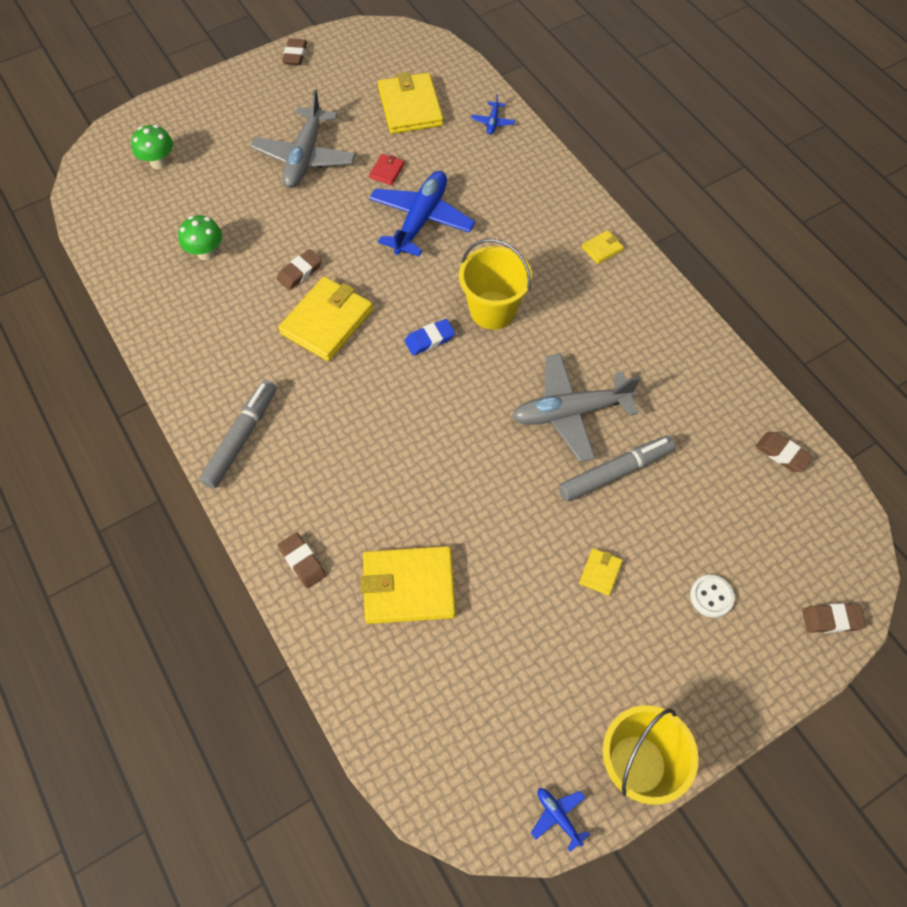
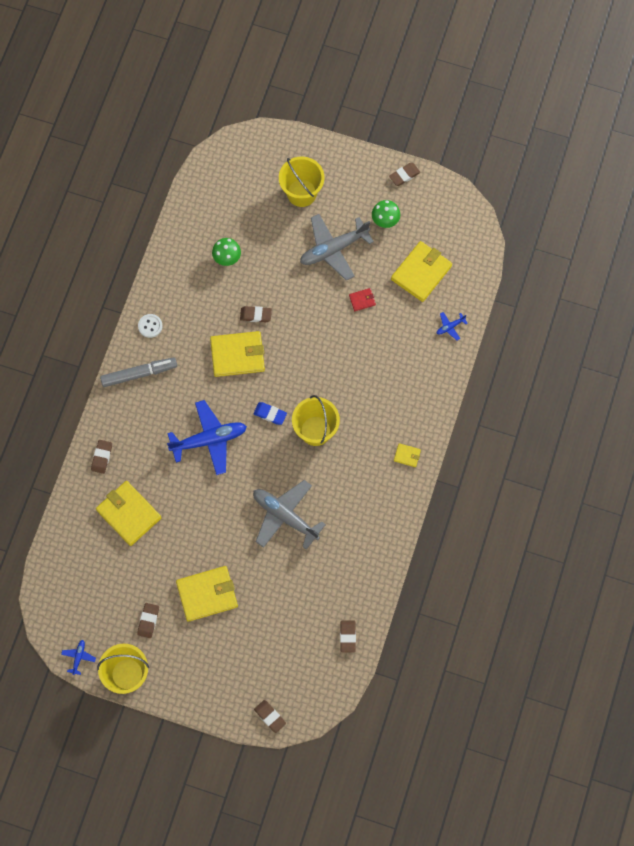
camera: 50 degrees right, 10 degrees up
(159, 162) = (262, 178): green mushroom -> green mushroom (385, 221)
(214, 142) = (301, 193): none -> yellow bucket
(421, 219) = (344, 346): blue plane -> blue plane (209, 440)
(579, 675) = (148, 621): none -> brown eraser
(600, 572) = (207, 594): yellow wallet -> yellow wallet, size x2.22
(615, 472) = (268, 563): grey marker -> none
(711, 596) = (236, 653): white button -> white button (150, 326)

